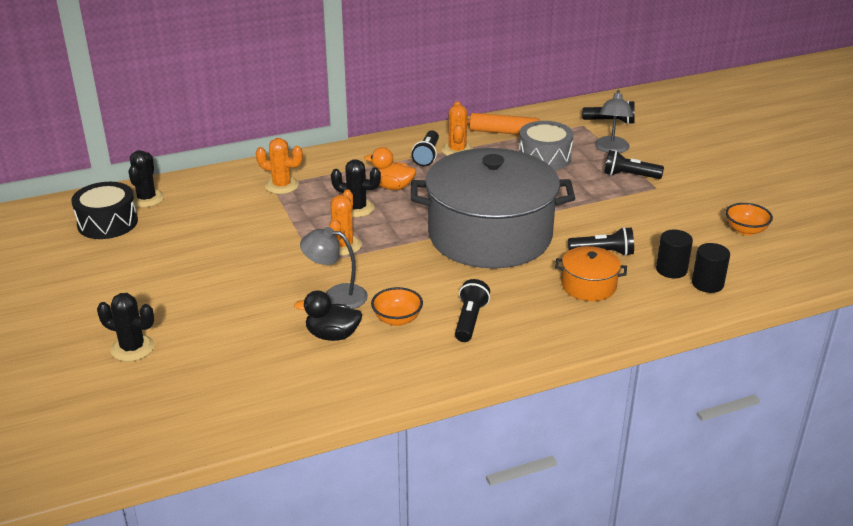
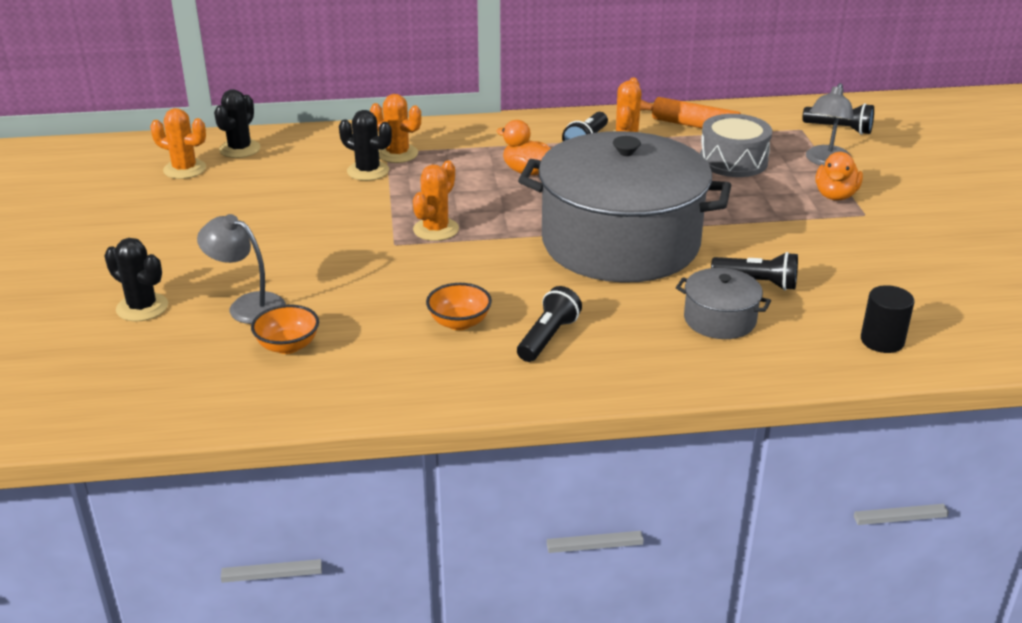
camera: 15 degrees right, 0 degrees up
(107, 223) = (185, 169): black drum -> orange cactus
(332, 335) = (373, 329): black duck -> none
(336, 296) = (399, 285): grey lamp -> grey lamp (247, 305)
(357, 208) = (473, 190): black cactus -> black cactus (368, 171)
(588, 286) = (719, 319): orange pot -> grey pot
(629, 176) = (835, 196): black flashlight -> orange duck
(671, 270) = (840, 316): black cylinder -> none
(745, 230) = (966, 282): orange bowl -> orange bowl (288, 346)

